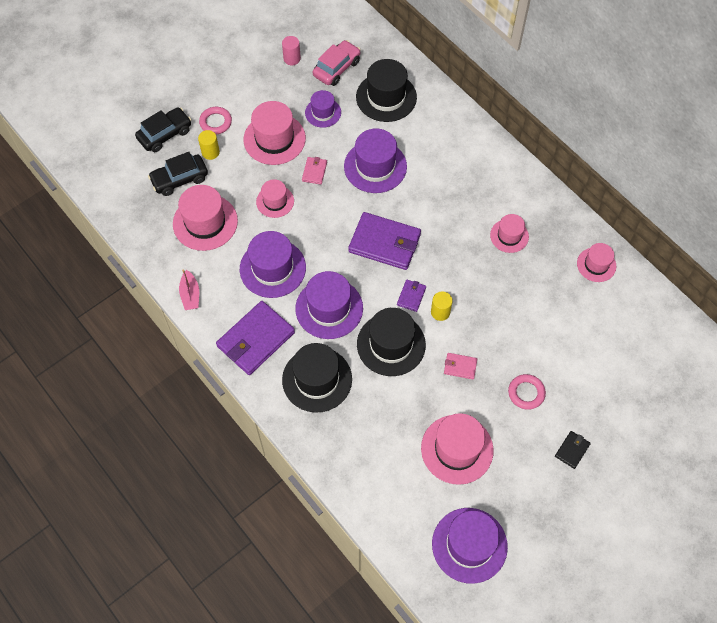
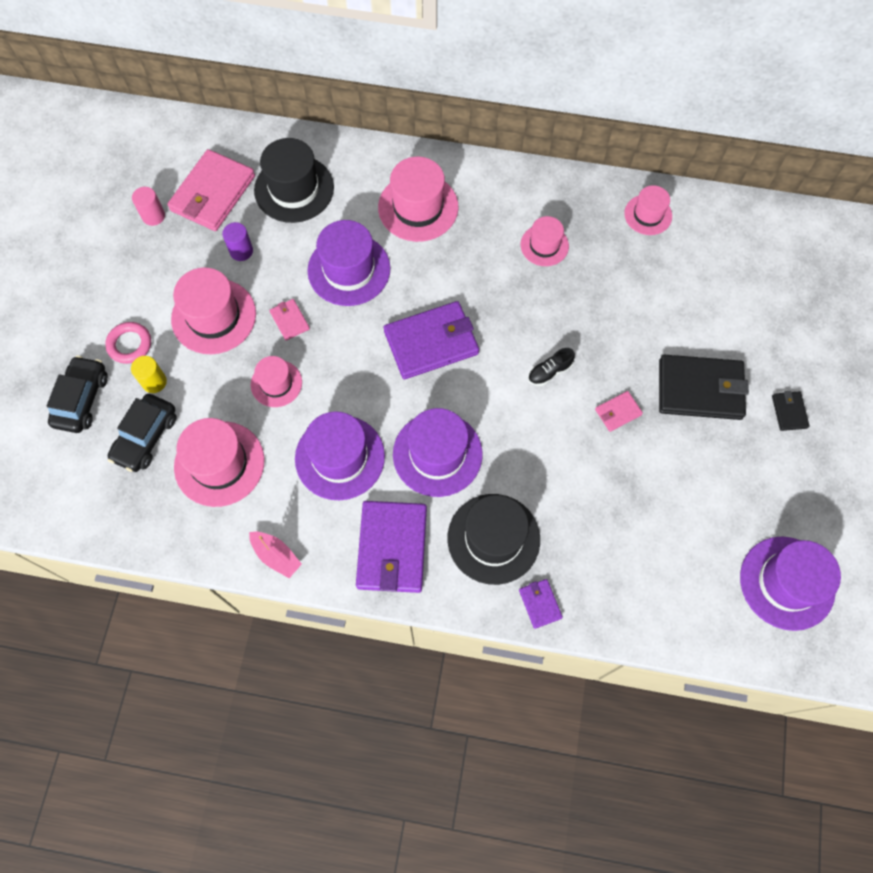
camera: 40 degrees left, 5 degrees up
(323, 112) = (241, 251): purple hat -> purple cylinder
(336, 68) = (213, 193): pink car -> pink wallet
(391, 344) = (532, 442): black hat -> none
(411, 296) = (507, 377): purple wallet -> purple wallet (540, 604)
(440, 312) = (549, 372): yellow cylinder -> black shoe
(457, 449) = (690, 497): pink hat -> pink hat (418, 207)
(526, 393) = (700, 389): pink ring -> black wallet

